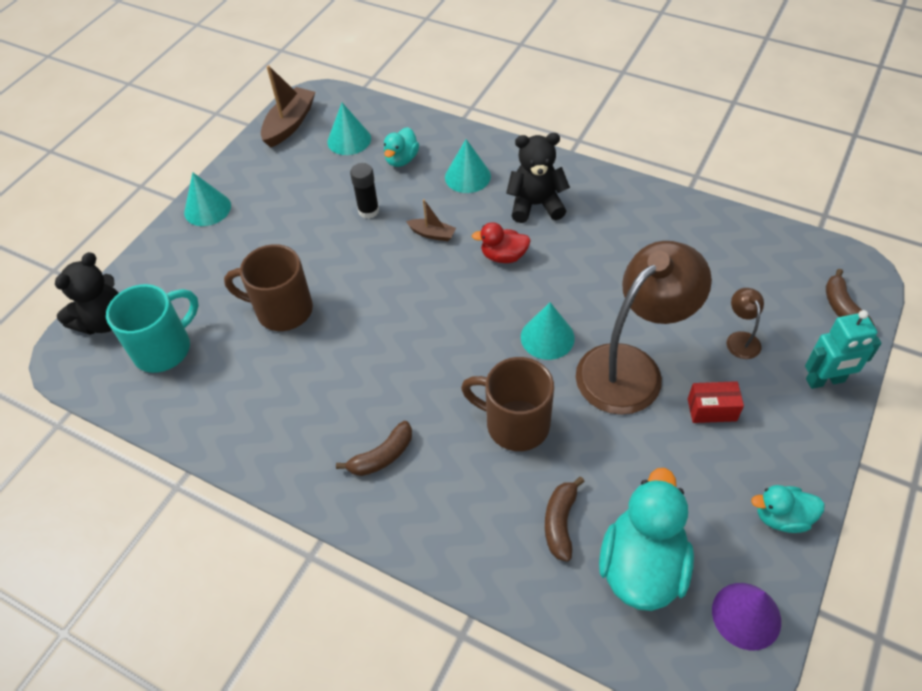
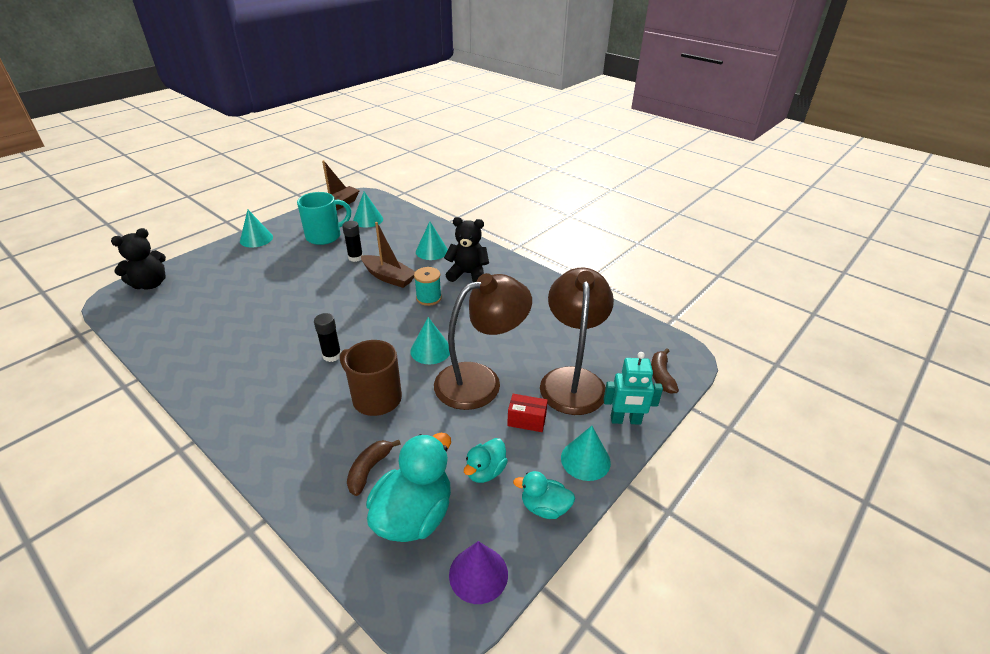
camera: 10 degrees right, 15 degrees down
(164, 348) = (175, 306): turquoise mug -> turquoise mug (325, 236)
(282, 310) = (263, 300): brown mug -> none
(382, 456) = (270, 397): brown banana -> none
(401, 159) = (394, 235): turquoise duck -> turquoise duck (485, 471)
(425, 375) = (332, 355): none -> black glue stick
(432, 234) = (389, 277): brown boat -> brown boat, size x1.82
(503, 256) = (428, 298): red duck -> turquoise spool
(740, 339) = (572, 380): brown lamp -> brown lamp, size x2.45
(801, 445) = (585, 460): none -> turquoise cone

